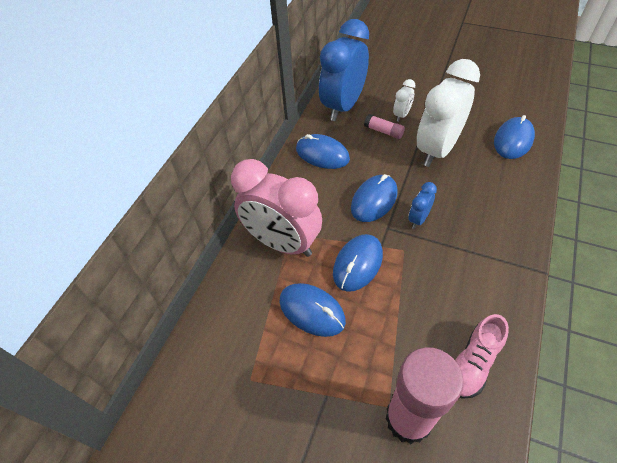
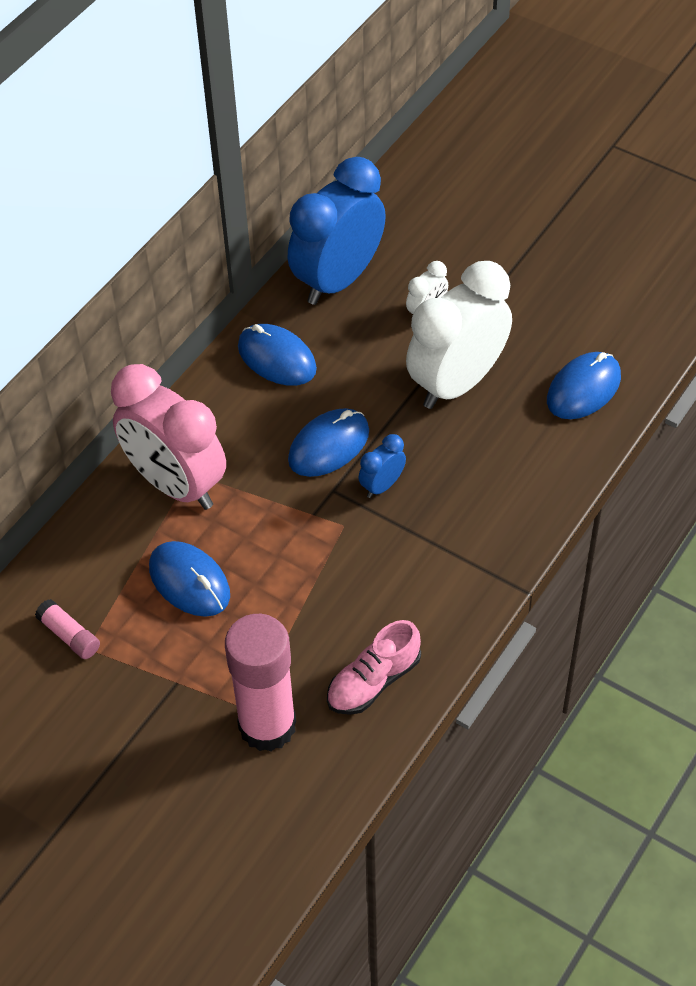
camera: 10 degrees right, 0 degrees up
(357, 264) = (272, 532): blue mouse -> none
(383, 131) = (386, 336): pink glue stick -> pink glue stick (69, 635)

